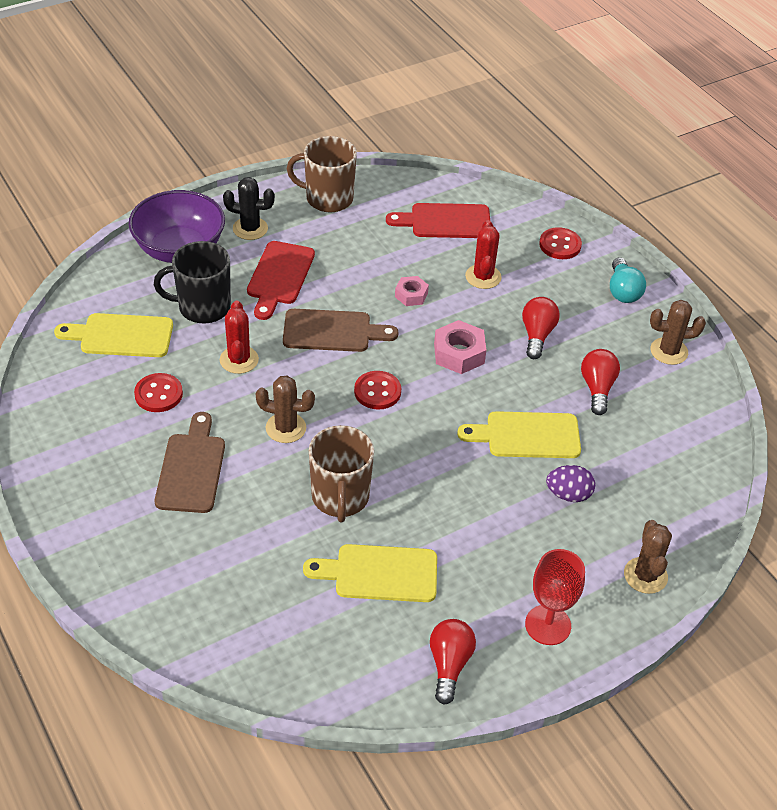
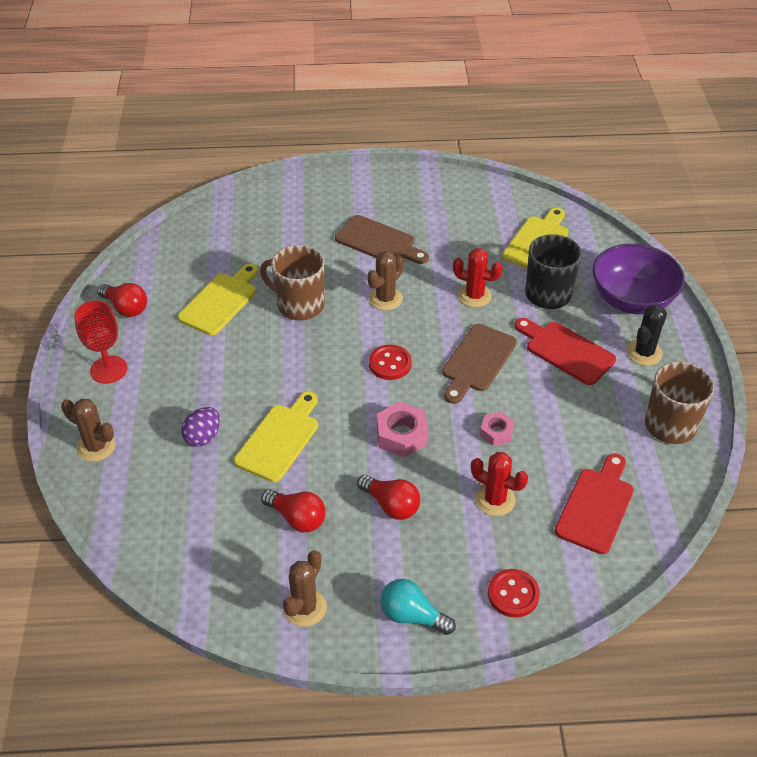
camera: 120 degrees right, 0 degrees up
(158, 394) = (462, 245): red button -> none

